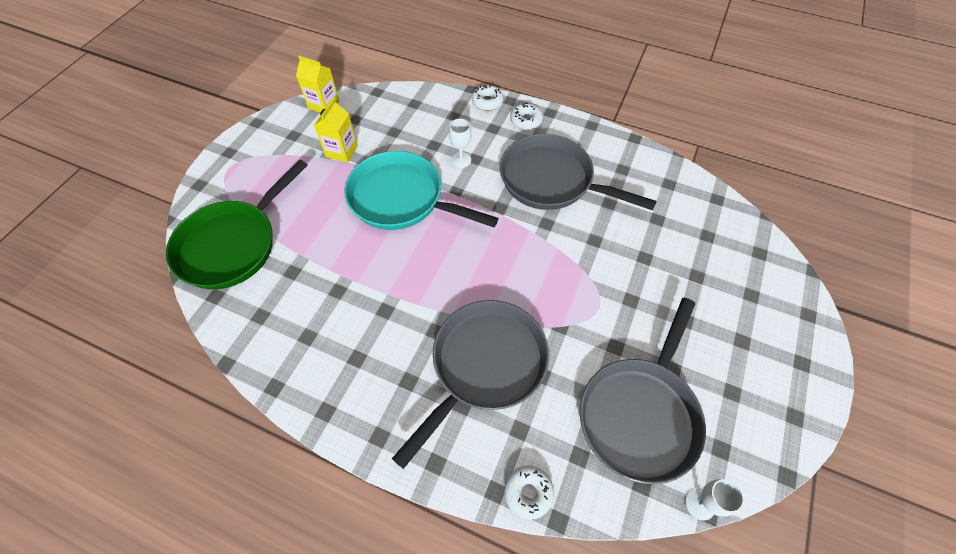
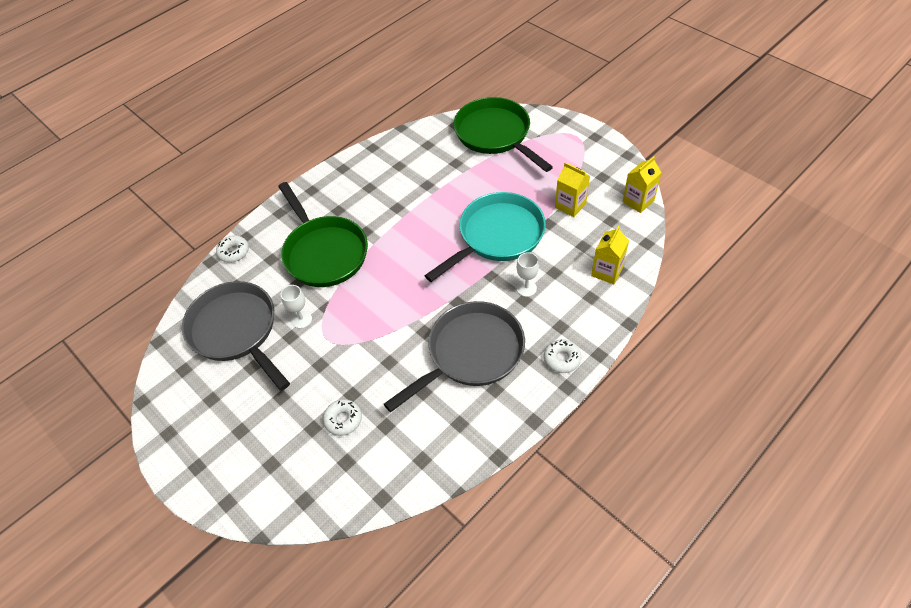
camera: 115 degrees right, 5 degrees down
(419, 111) = (607, 271): none -> yellow carton
(484, 366) = (324, 252): grey pan -> green pan
(487, 102) = (602, 332): white donut -> white donut (343, 420)
(700, 504) = (165, 339): white goblet -> white goblet (302, 319)

